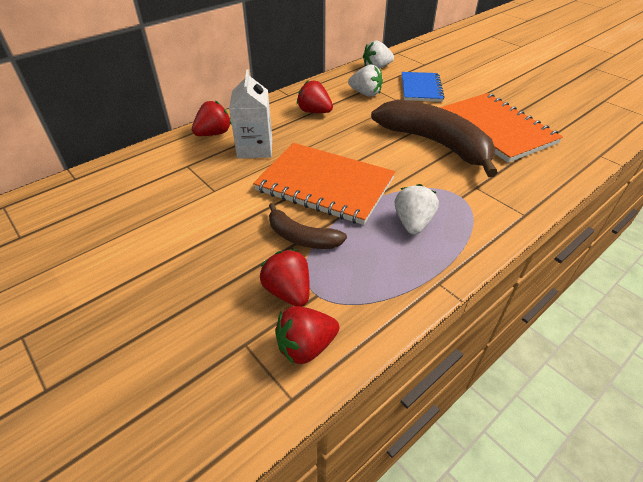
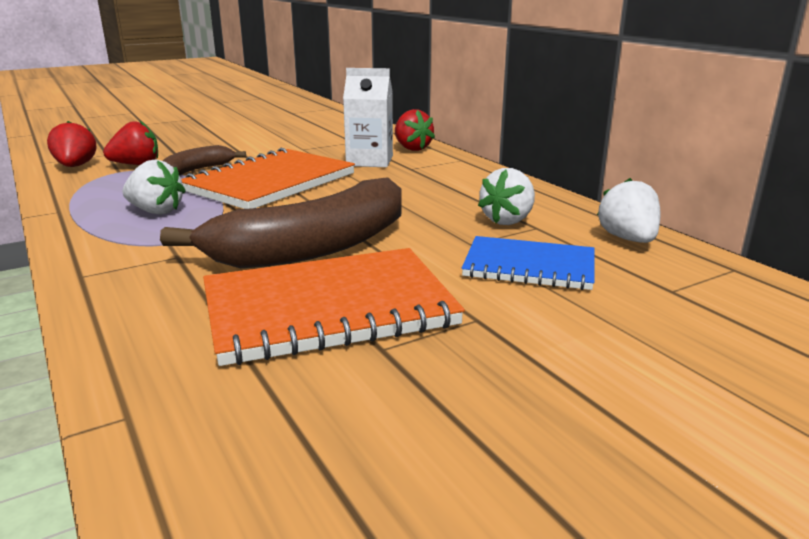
camera: 100 degrees right, 20 degrees down
(314, 112) = (450, 188): red strawberry -> none

